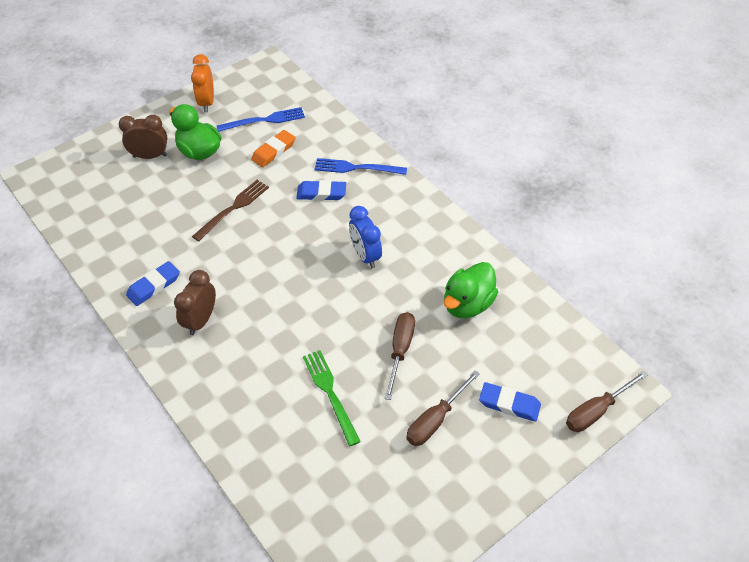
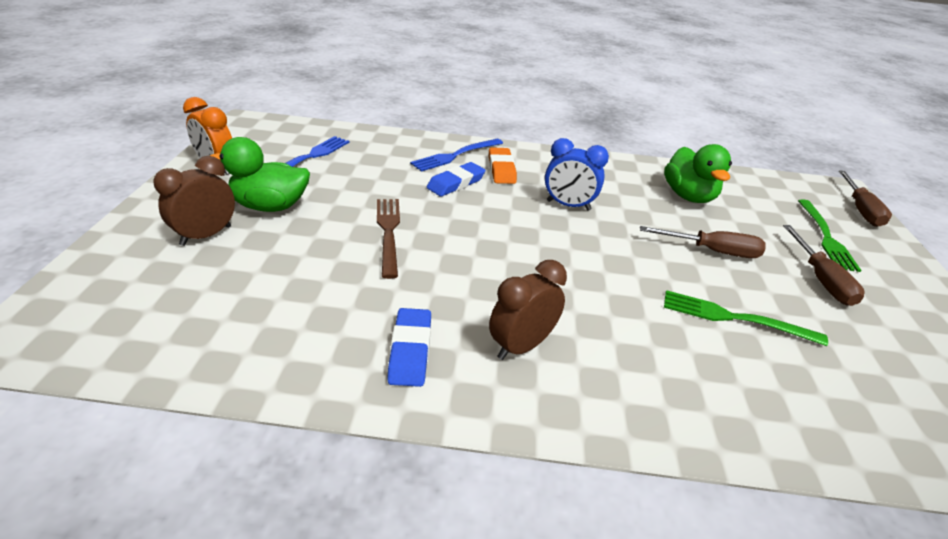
camera: 50 degrees left, 15 degrees down
(200, 320) = (521, 346): brown clock -> brown clock turned 75 degrees clockwise
(273, 151) = (357, 174): orange eraser -> orange eraser (501, 169)
(400, 350) = (712, 251): brown screwdriver -> brown screwdriver turned 135 degrees clockwise
(509, 404) = (826, 237): blue eraser -> green fork

